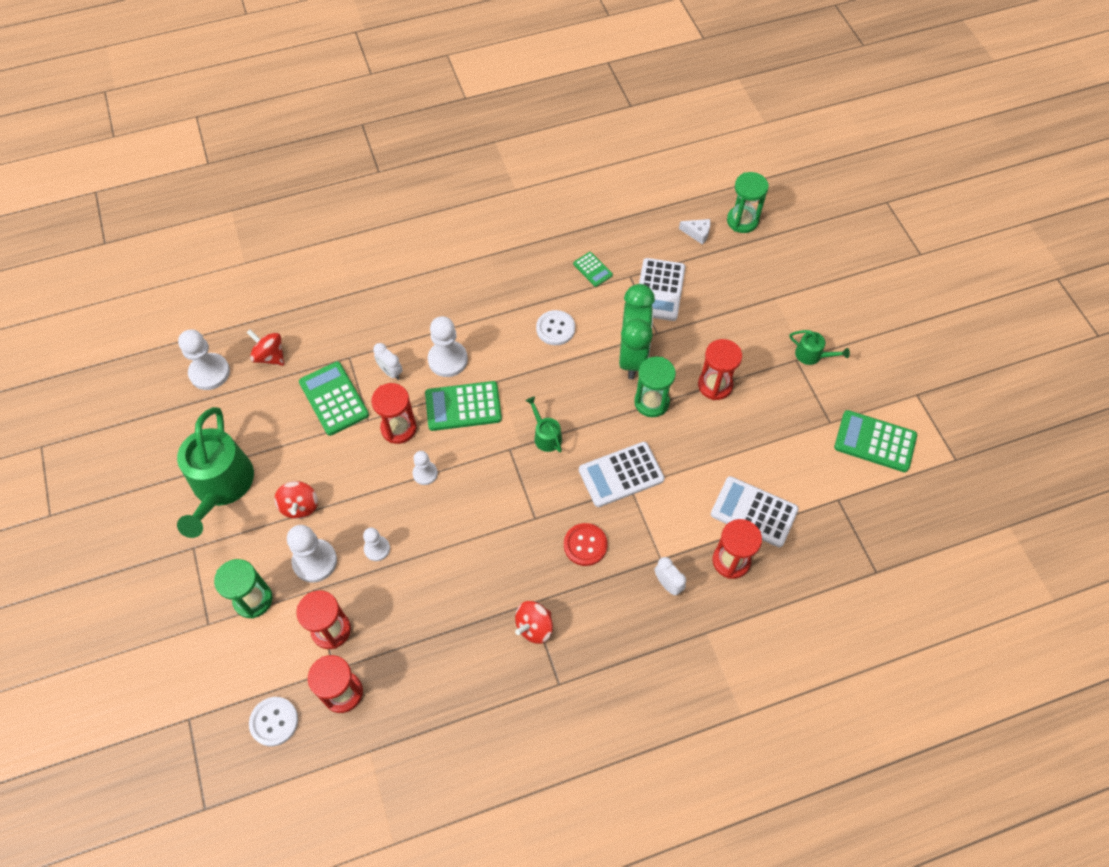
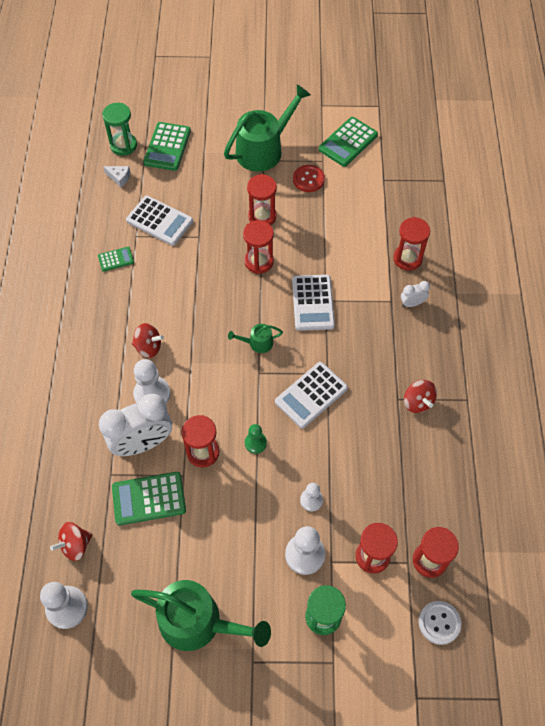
camera: 70 degrees left, 0 degrees up
(300, 506) = (247, 554): red spinning top -> red spinning top (148, 347)
(390, 372) = (143, 443): white clock -> white clock, size x2.22
(425, 473) = (255, 443): white pawn -> green pawn
(463, 406) = (203, 395): green calculator -> green calculator (167, 147)
(555, 328) = (160, 304): white button -> none
(585, 545) = (362, 346): red button -> red button (308, 179)
(633, 356) = (212, 260): green clock -> none
(651, 402) = (259, 261): green hourglass -> red hourglass
(697, 233) = (119, 178): white cheese -> white cheese turned 75 degrees clockwise
(754, 512) = (375, 231): white calculator -> white calculator (311, 395)
(812, 355) = (263, 149): green watering can -> green watering can, size x2.21

